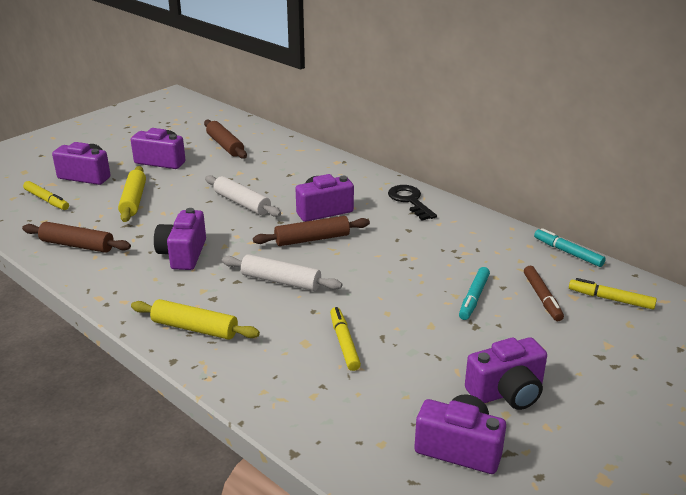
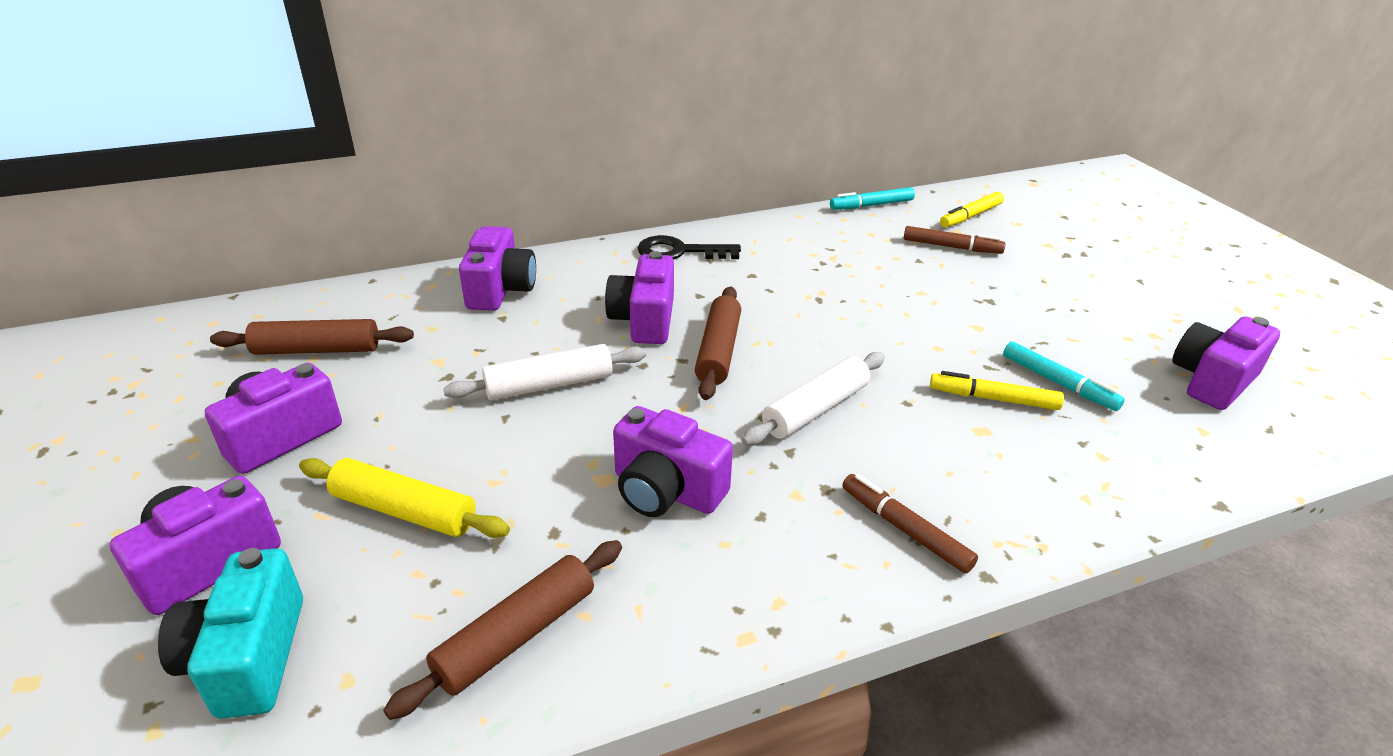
camera: 65 degrees left, 5 degrees up
(47, 200) = (248, 657): yellow marker -> turquoise camera
(195, 328) = (904, 529): yellow rolling pin -> brown marker
(474, 298) = (933, 283): turquoise marker -> turquoise marker (1058, 383)
(507, 392) = (1117, 322): purple camera -> purple camera (500, 290)

